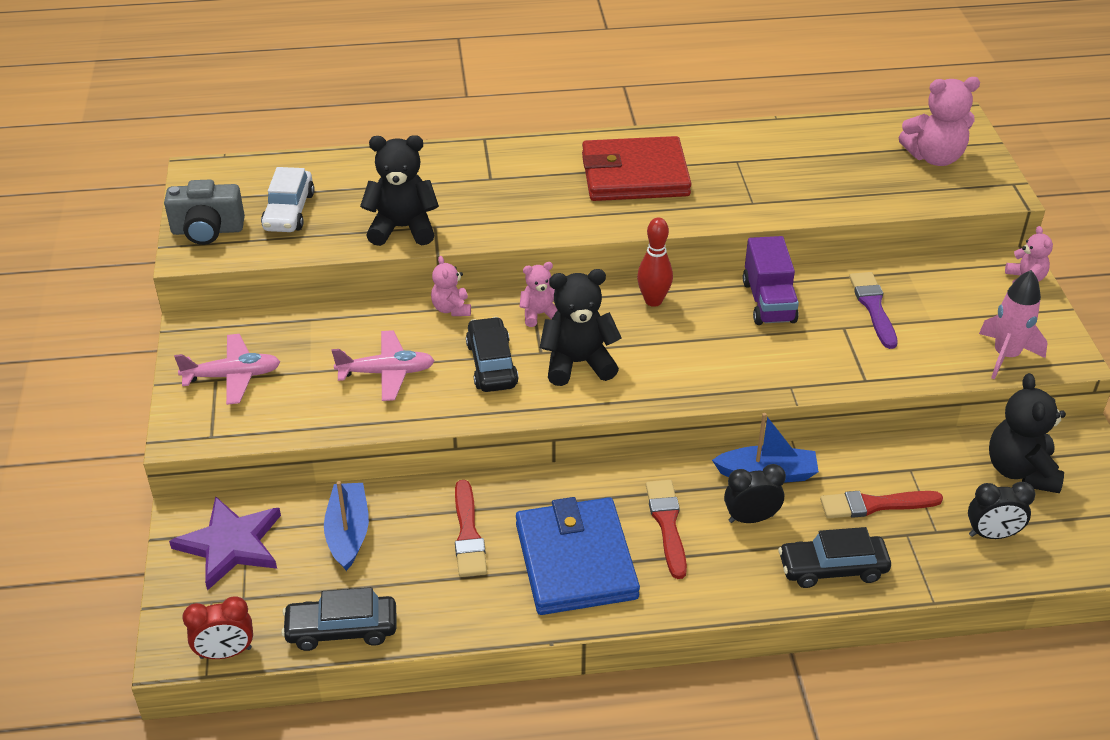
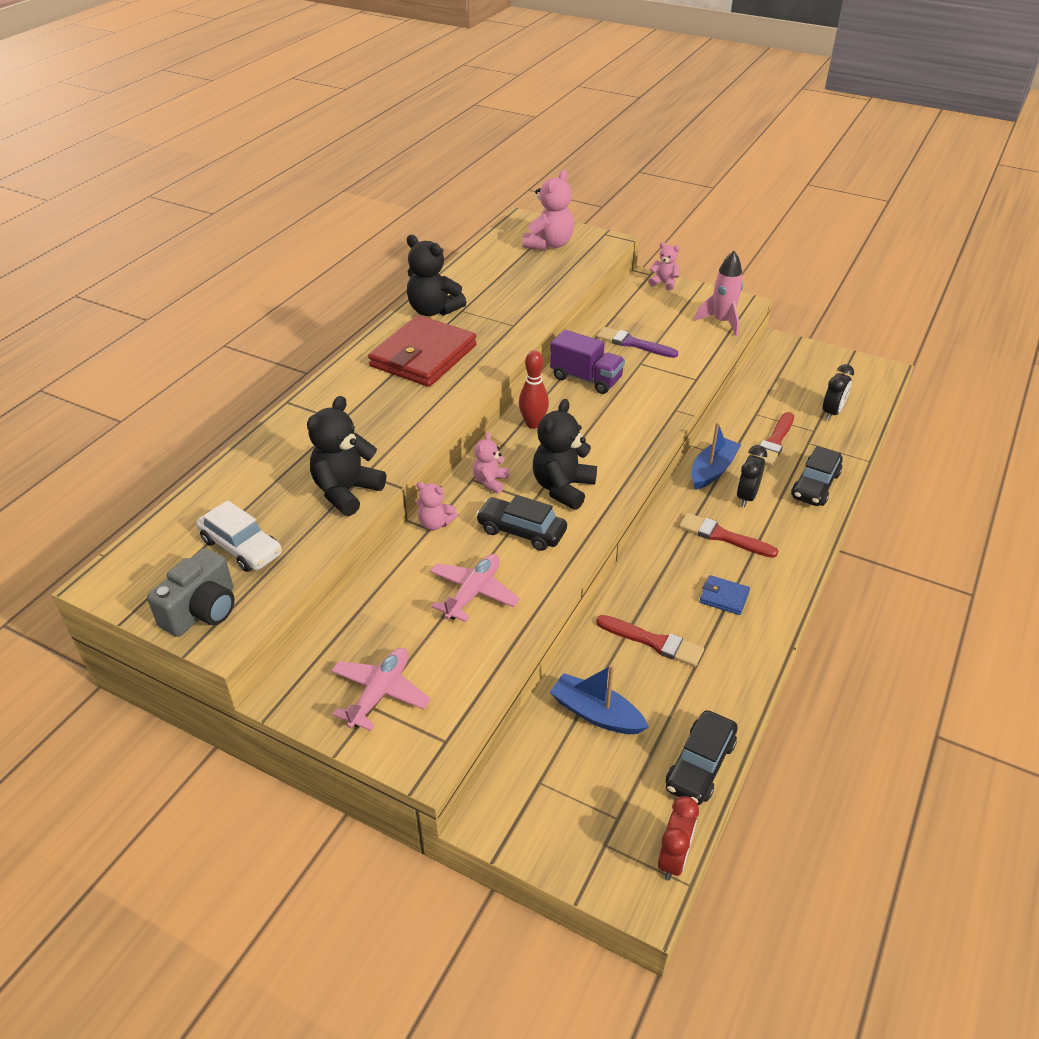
camera: 55 degrees left, 0 degrees up
(230, 544) = (547, 801): purple star -> none
(575, 561) = (724, 597): blue wallet -> blue wallet, size x0.42
(1020, 471) = (789, 376): black teddy bear -> black teddy bear (433, 310)

